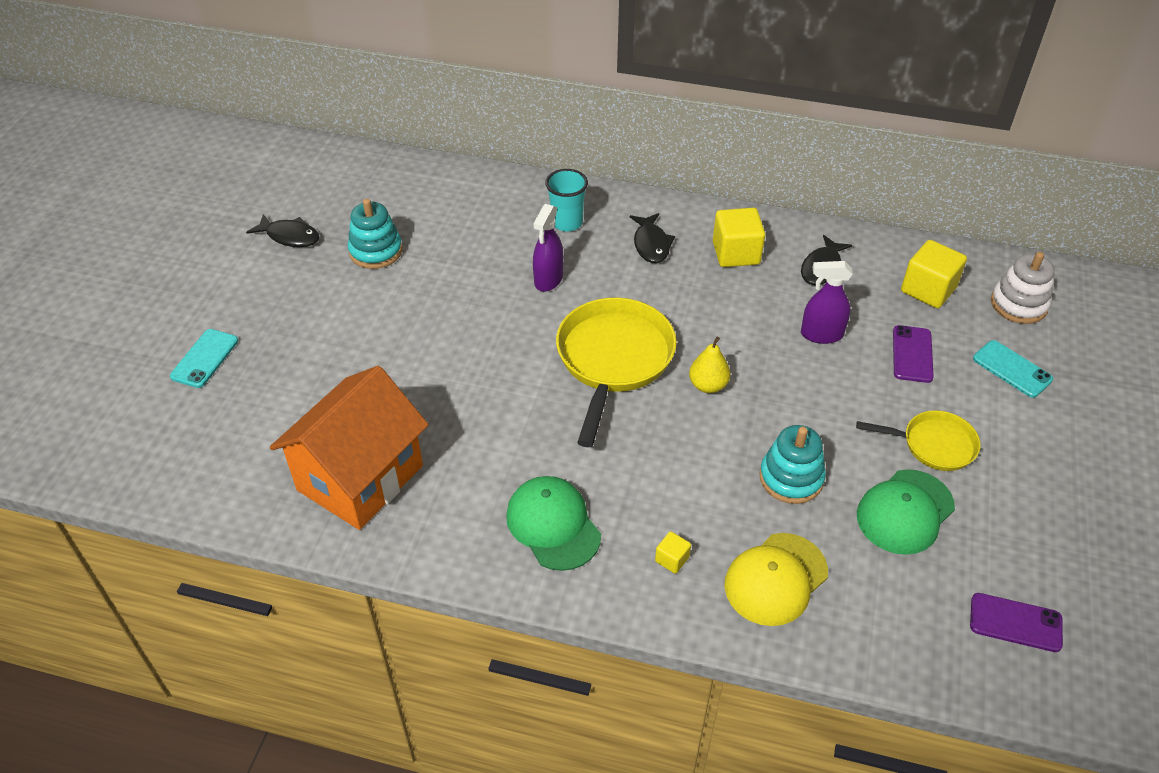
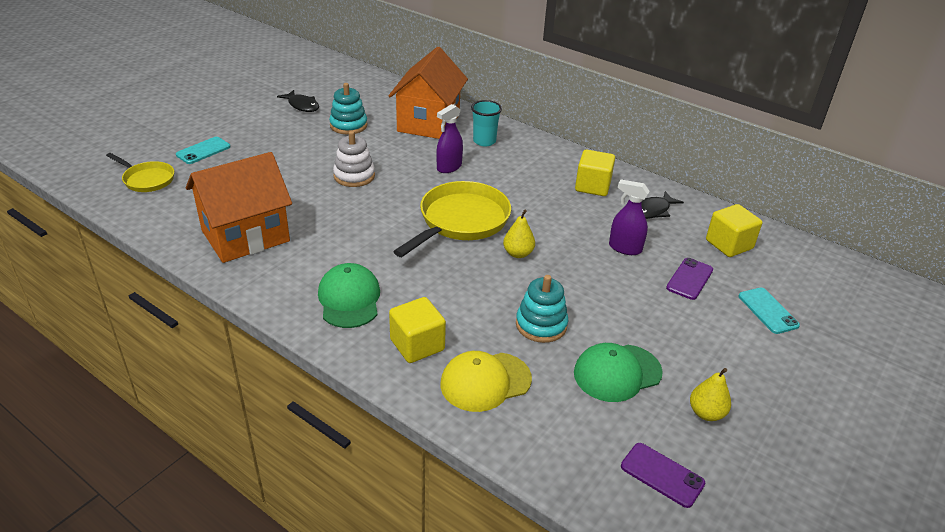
camera: 20 degrees right, 10 degrees down
(478, 214) = (428, 123): none -> orange house
(651, 244) = (534, 166): black fish -> none
(672, 559) = (417, 345): yellow cube -> yellow cube, size x2.04
(933, 445) = (669, 338): yellow pan -> yellow pan (147, 179)
(1018, 304) = (800, 273): white stacking toy -> white stacking toy (354, 176)
(1018, 528) = (706, 413): none -> yellow pear

